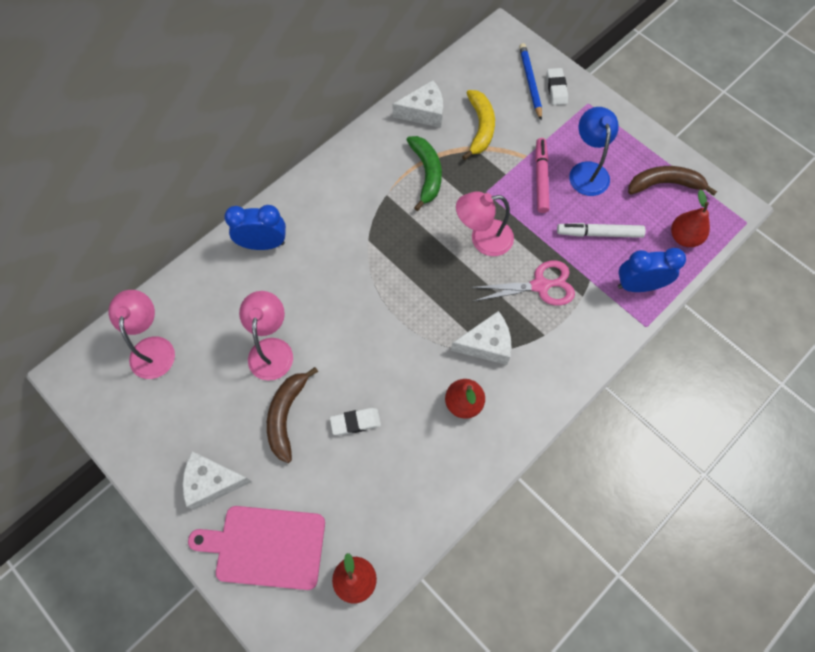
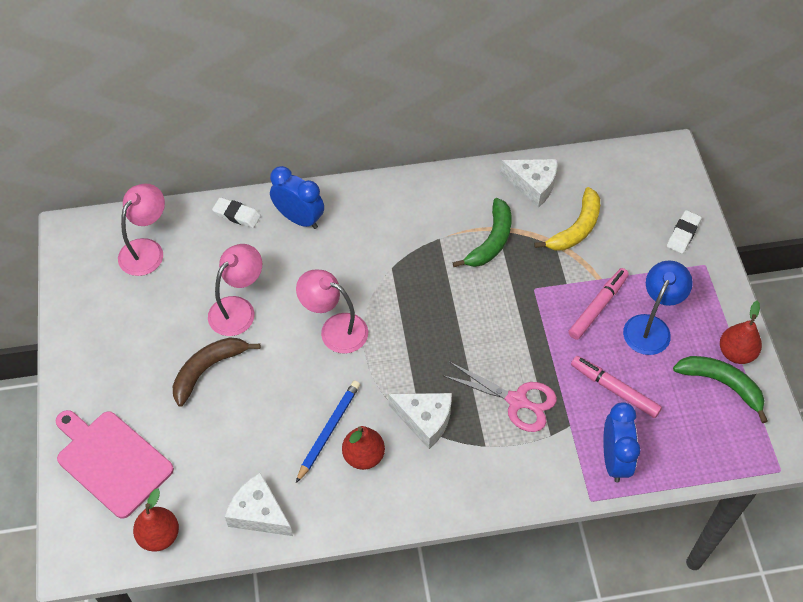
camera: 35 degrees right, 10 degrees down
(212, 482) = (110, 383): white cheese -> white cheese (259, 513)
(355, 422) = (259, 412): white eraser -> white eraser (237, 215)
(483, 239) = (496, 328): pink lamp -> pink lamp (335, 329)
(530, 82) = (661, 214): blue pencil -> blue pencil (328, 430)
(599, 233) = (614, 389): white marker -> pink marker
(638, 285) = (614, 459): blue clock -> blue clock turned 60 degrees clockwise
(665, 184) = (722, 384): brown banana -> green banana
(684, 237) = (699, 444): red pear -> red pear (736, 353)

